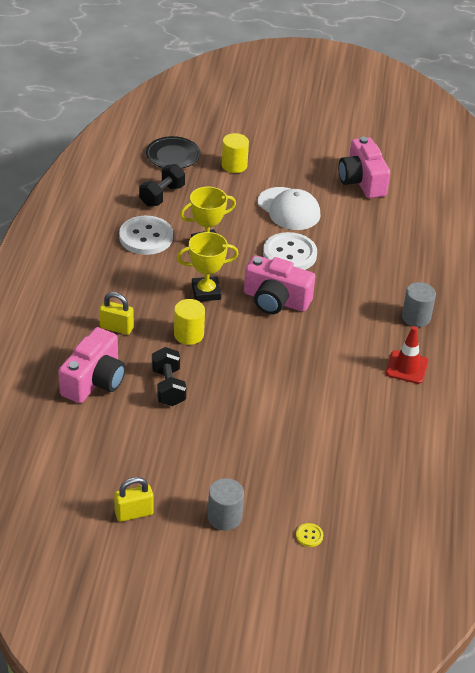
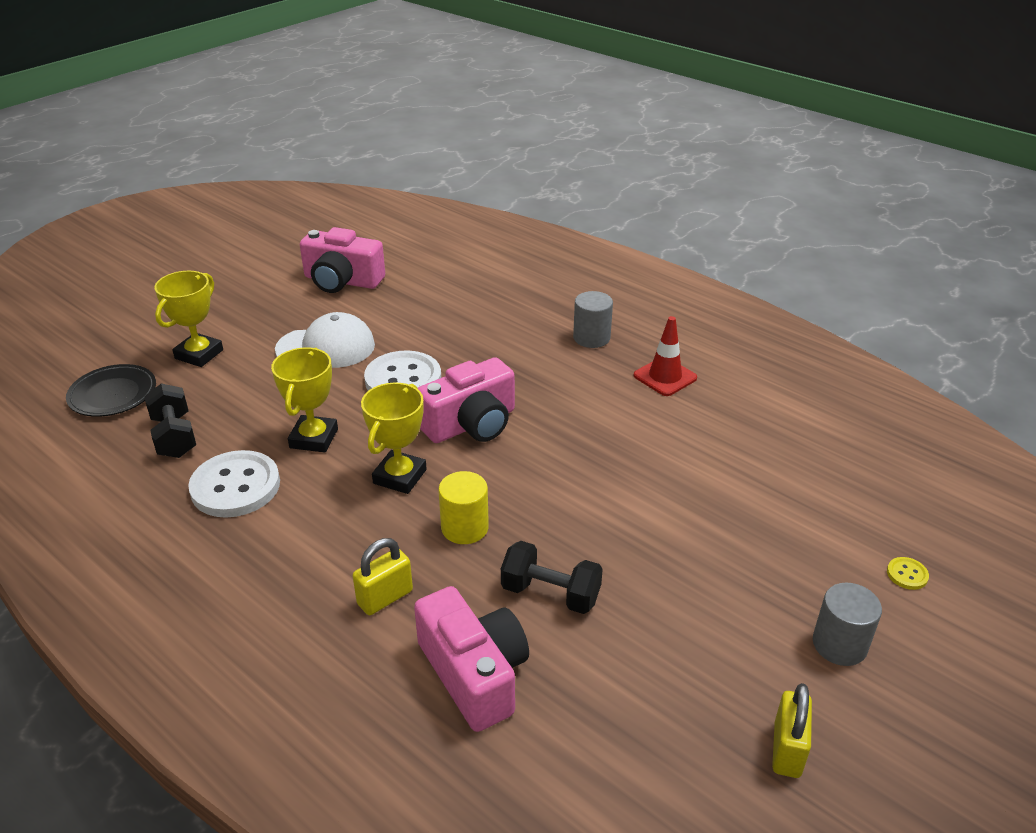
camera: 55 degrees left, 5 degrees down
(234, 165) = (199, 354): yellow cylinder -> yellow trophy

